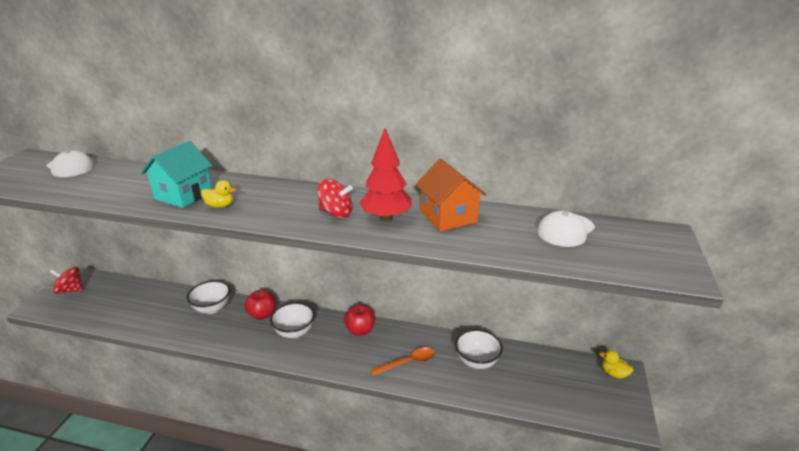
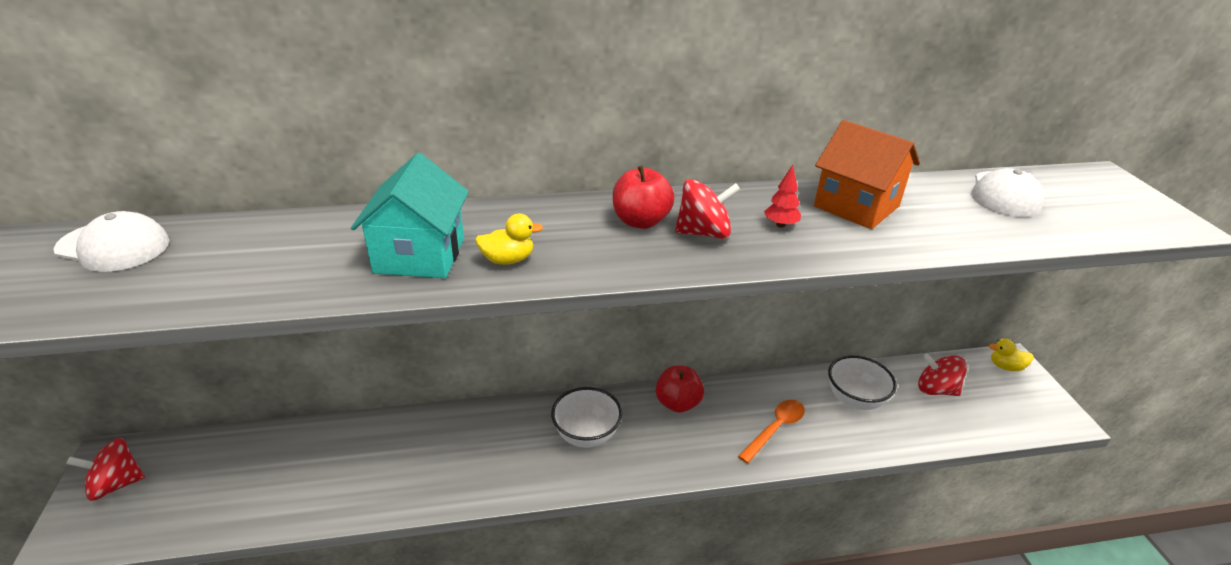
camera: 25 degrees left, 5 degrees up
(212, 308) = (423, 437): white bowl -> none
(262, 314) = (515, 423): red apple -> red apple (641, 221)
(386, 218) = (780, 225): red tree -> red tree, size x0.45
(543, 372) = (936, 390): none -> red spinning top

